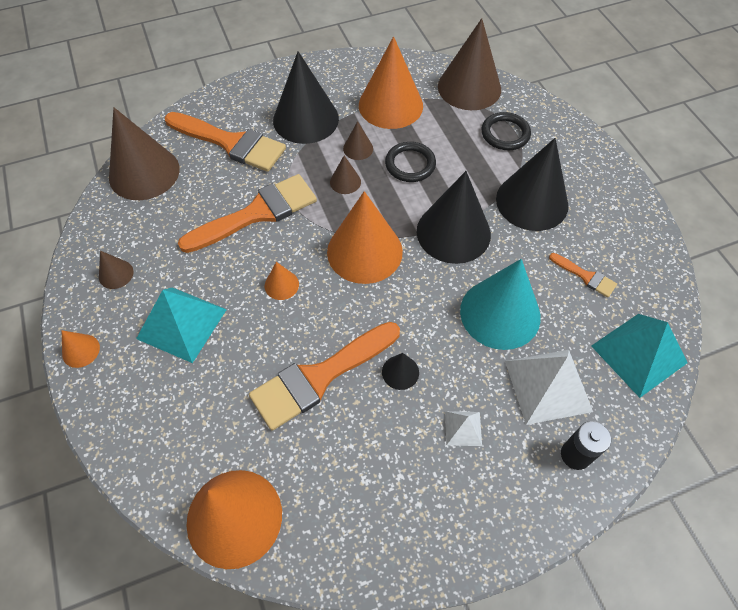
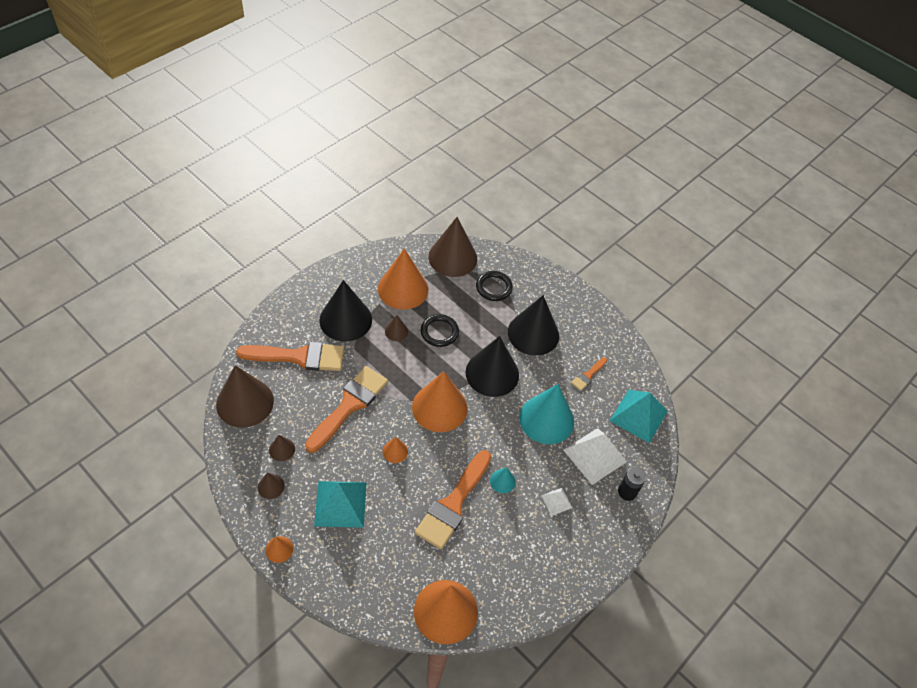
camera: 30 degrees left, 5 degrees down
(345, 182) = (400, 360): brown cone -> brown cone (282, 449)
(400, 372) = (502, 481): black cone -> turquoise cone
(585, 276) = (588, 375): orange brush -> orange brush turned 120 degrees clockwise

